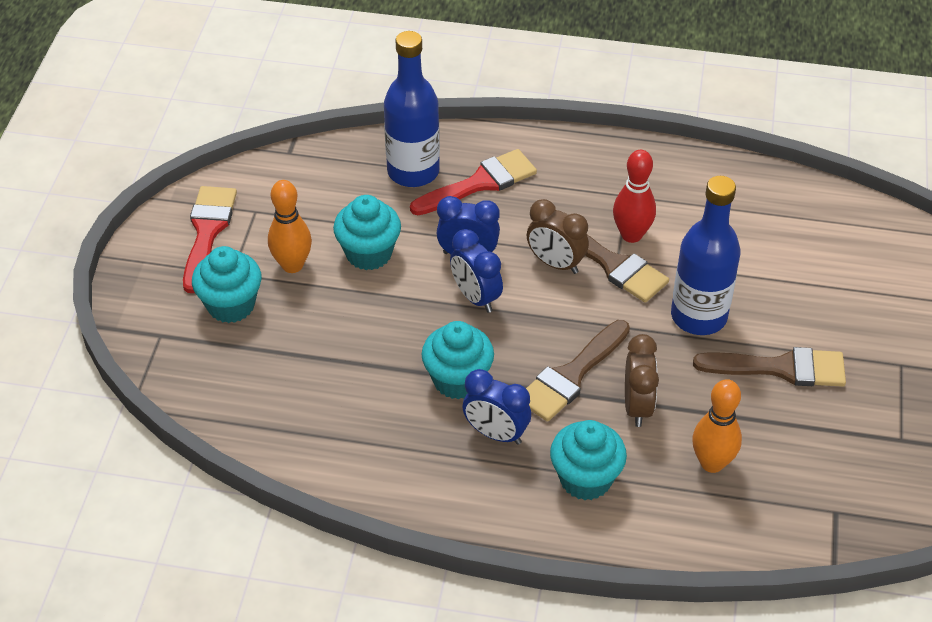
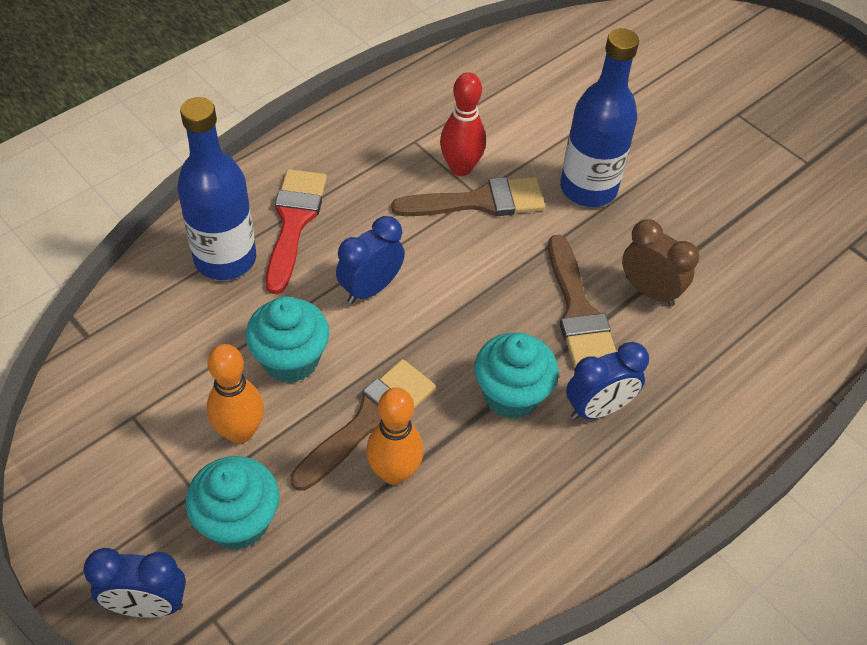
camera: 55 degrees left, 5 degrees up
(207, 232) = (114, 478): red brush -> none
(476, 297) = (426, 316): blue clock -> blue clock (147, 605)
(555, 263) = (442, 236): brown clock -> none
(585, 479) = (699, 378): turquoise cupcake -> none
(712, 463) = (747, 285): orange bowling pin -> orange bowling pin (394, 472)
(780, 368) = (684, 179): brown brush -> brown brush (369, 420)

